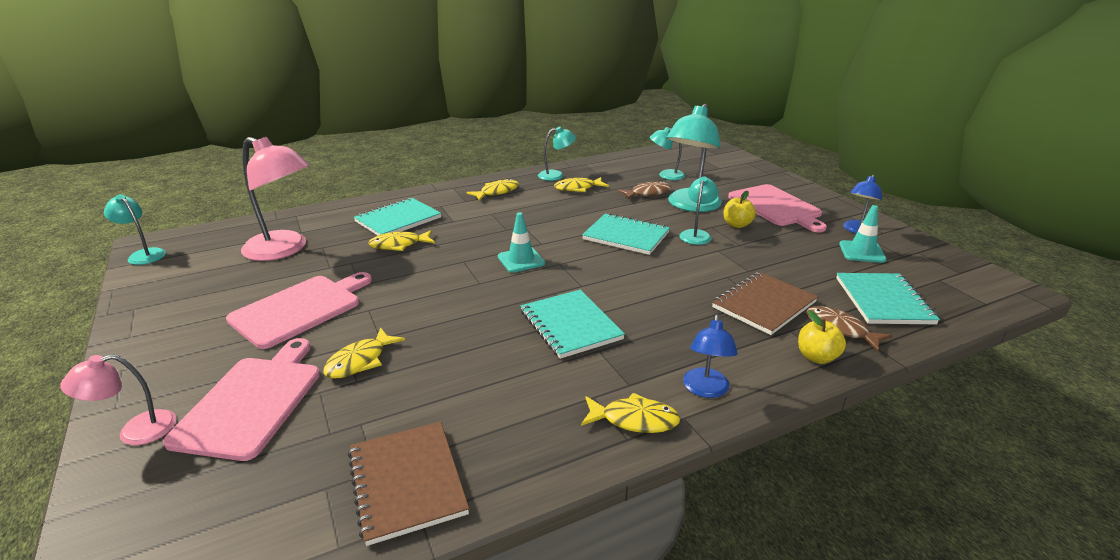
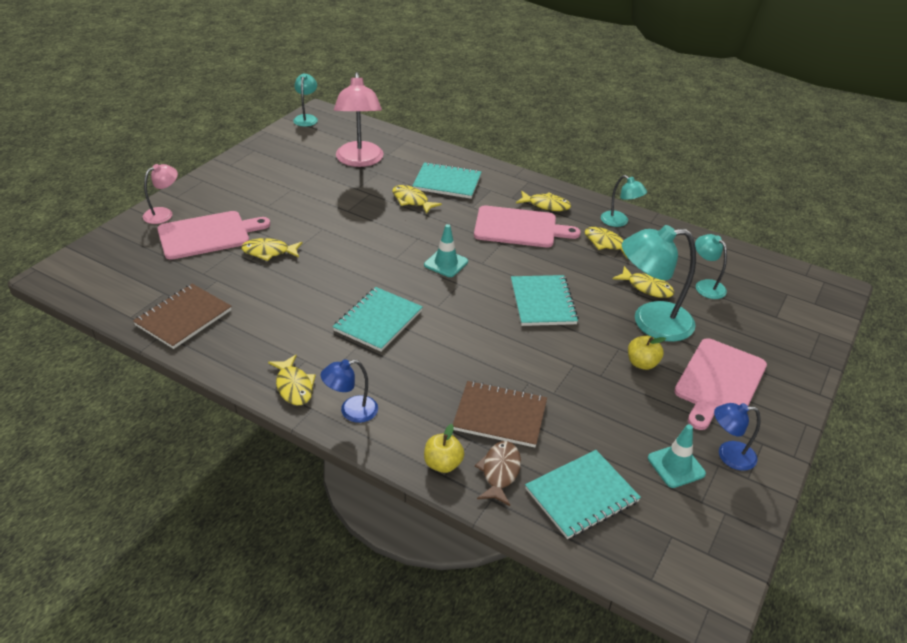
camera: 55 degrees right, 10 degrees up
(135, 431) = (163, 213): pink lamp -> pink lamp turned 105 degrees clockwise
(300, 309) = (301, 203): pink cutting board -> pink cutting board (519, 228)
(648, 193) = (647, 287): brown fish -> yellow fish
(696, 234) = (591, 343): turquoise lamp -> none

